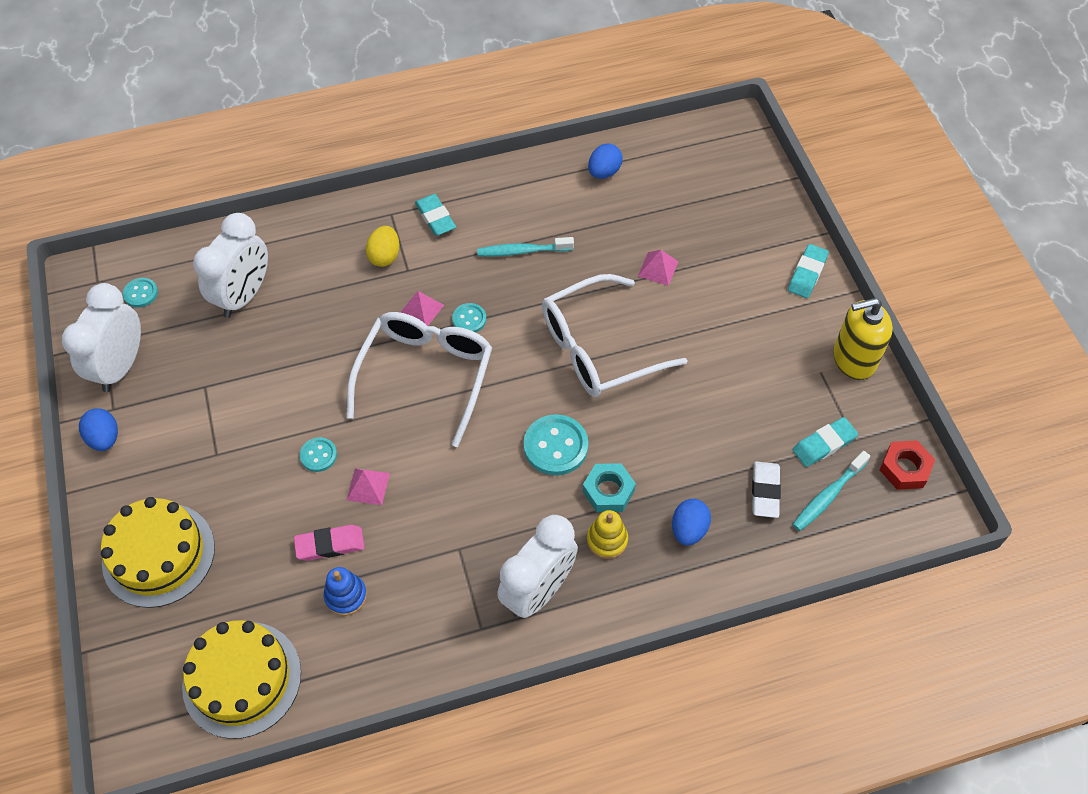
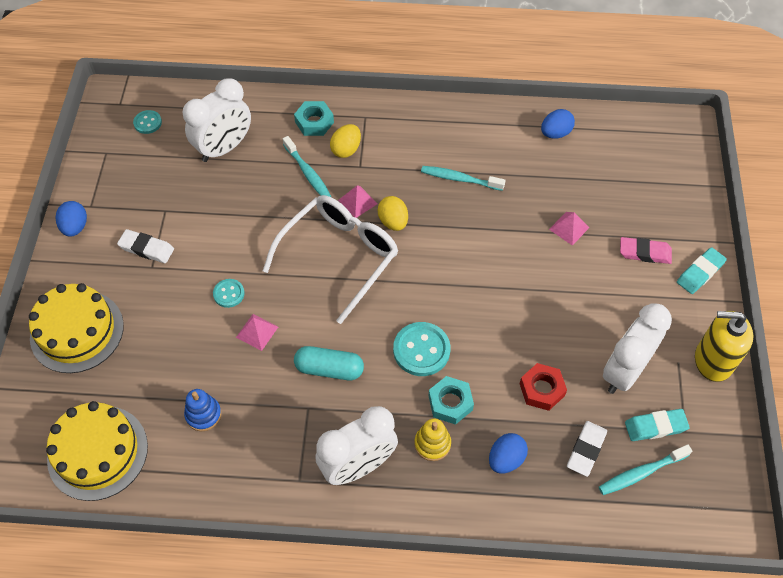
camera: 20 degrees right, 0 degrees up
(121, 366) = (110, 175): white clock -> white clock (624, 371)
(201, 436) = (146, 248): none -> white eraser
(330, 545) = (208, 369): pink eraser -> pink eraser (644, 253)
(336, 236) = (314, 122): none -> turquoise nut
(352, 295) = (308, 173): none -> turquoise toothbrush
(435, 218) = (399, 130): turquoise eraser -> none
(465, 499) = (329, 369): none -> turquoise capsule
(469, 319) = (393, 222): turquoise button -> yellow egg
(599, 348) = (491, 279): white glasses -> none
(905, 468) = (721, 473): red nut -> red nut (542, 389)

